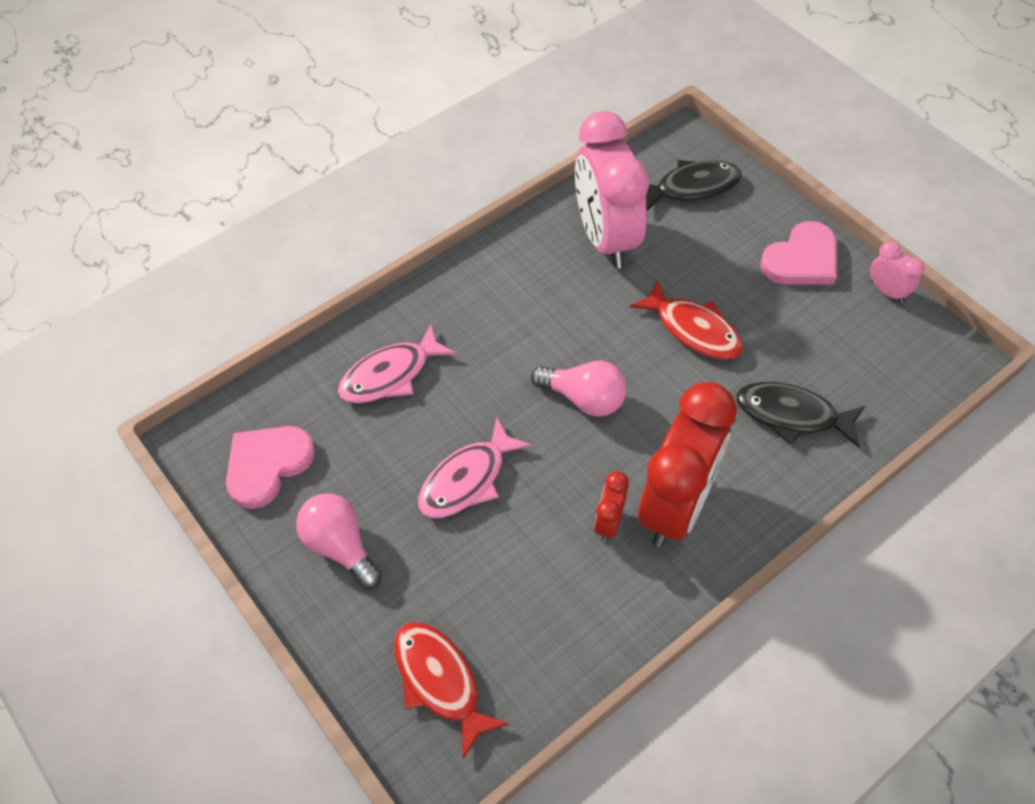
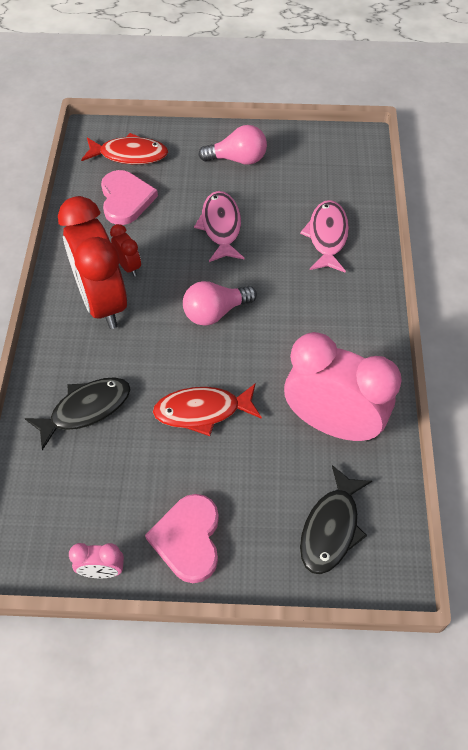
camera: 130 degrees right, 0 degrees up
(267, 465) = (317, 157): pink heart -> pink heart (126, 199)

